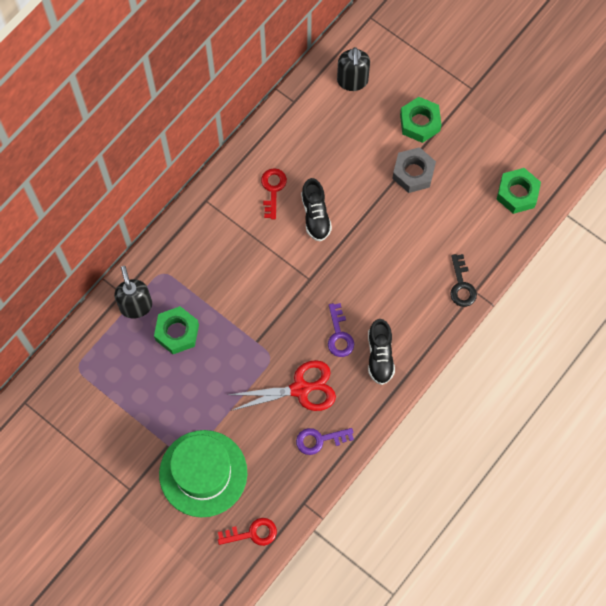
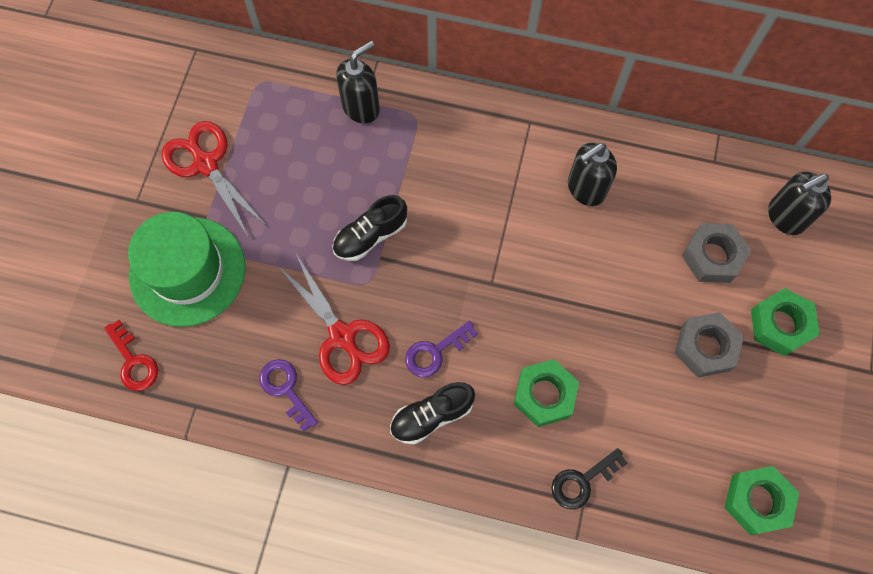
camera: 65 degrees right, 0 degrees up
(126, 430) = (206, 164): none -> red scissors
(177, 332) = (349, 165): green nut -> green nut (544, 395)
(273, 189) = (585, 189): red key -> black soap dispenser
(315, 215) = (579, 253): black shoe -> black shoe (370, 236)
(357, 137) = (712, 256): none -> grey nut

